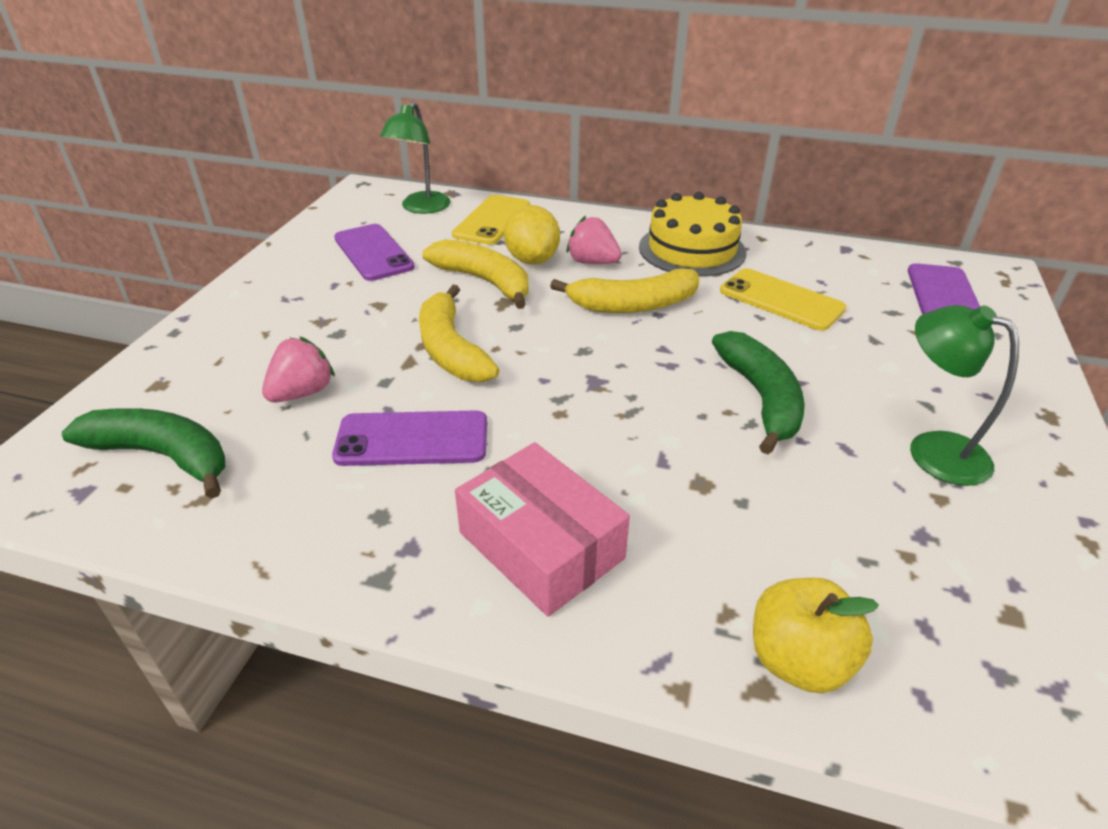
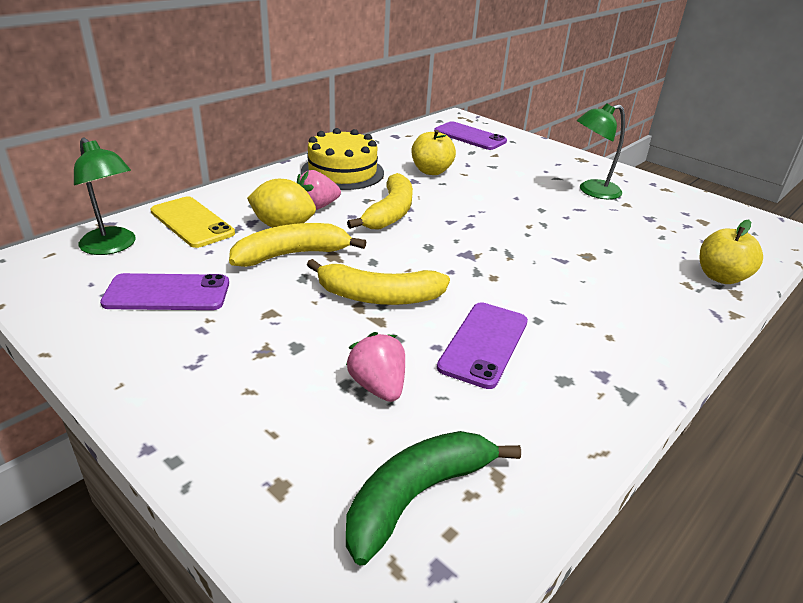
camera: 65 degrees left, 5 degrees down
(541, 545) = (619, 323): pink box -> none
(761, 398) = (523, 213): green banana -> none
(781, 300) = (431, 171): yellow phone -> yellow apple

